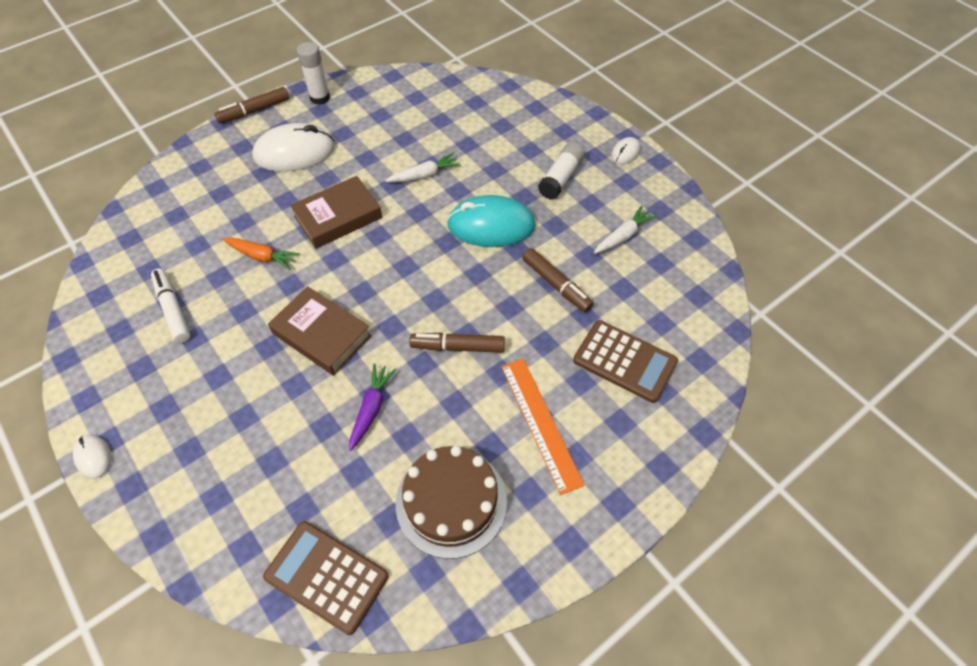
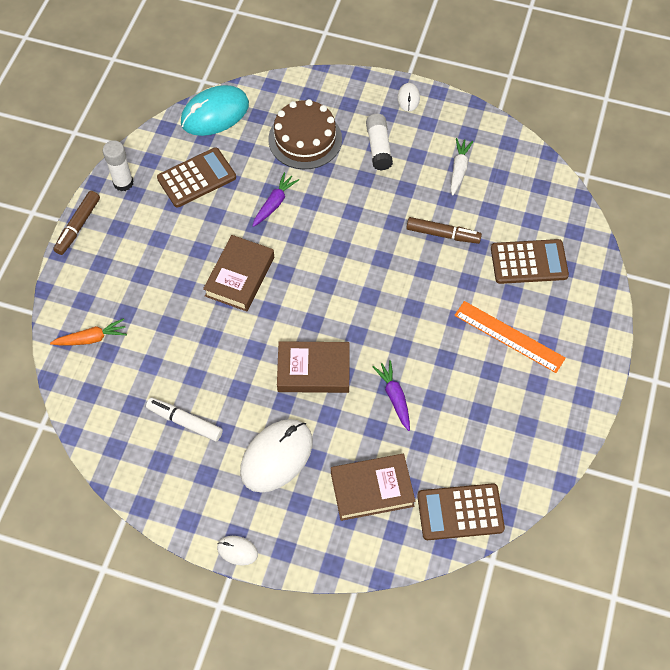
camera: 35 degrees left, 5 degrees up
(262, 256) = (211, 342): orange carrot -> orange carrot (91, 338)
(265, 486) = (372, 489): none -> brown book
(294, 152) = (151, 243): white mouse -> white mouse (276, 456)
(380, 123) = (196, 178): none -> brown calculator
(424, 175) = (274, 203): white carrot -> purple carrot
(451, 502) = (495, 420): brown cake -> brown cake (305, 139)
(458, 347) = (414, 320): brown marker -> none
(491, 225) = (360, 216): turquoise mouse -> turquoise mouse (215, 113)

